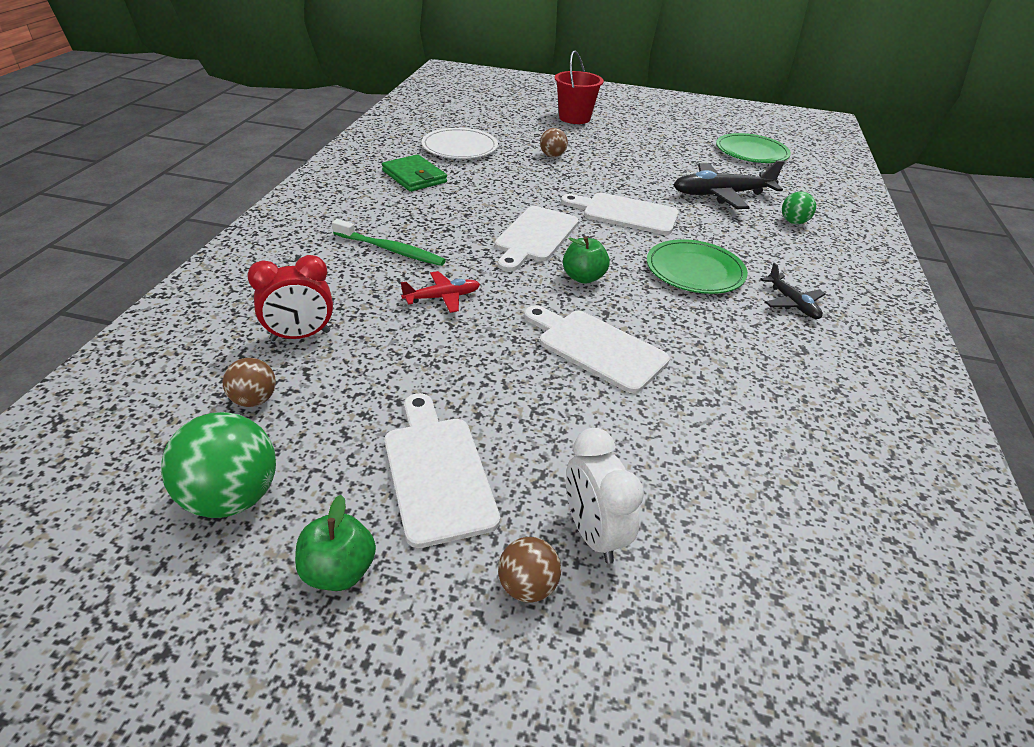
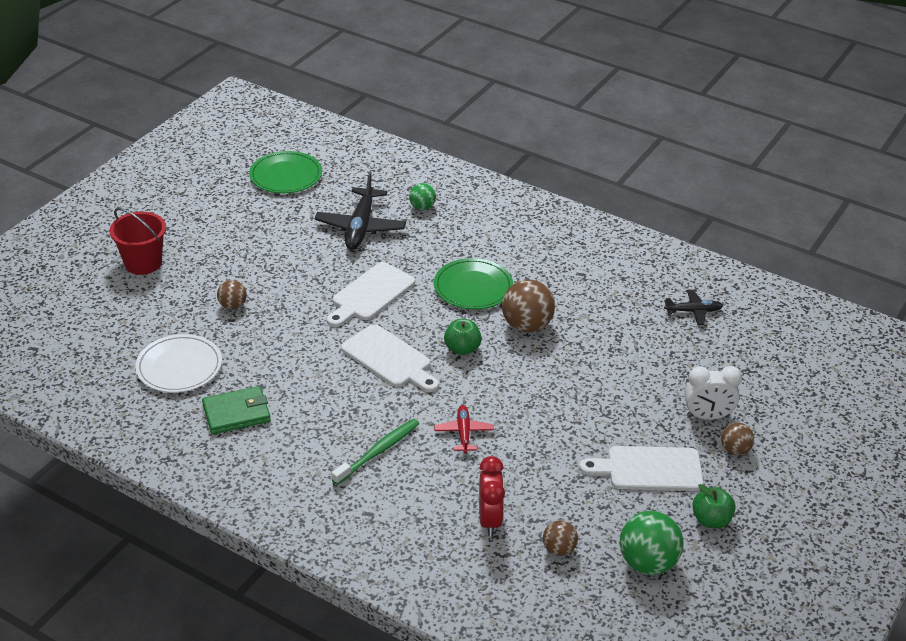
camera: 70 degrees left, 0 degrees up
(597, 348) = (551, 368): white cutting board -> none
(661, 317) = (527, 326): none -> brown ball
(791, 303) = (530, 257): black plane -> black plane (693, 311)

